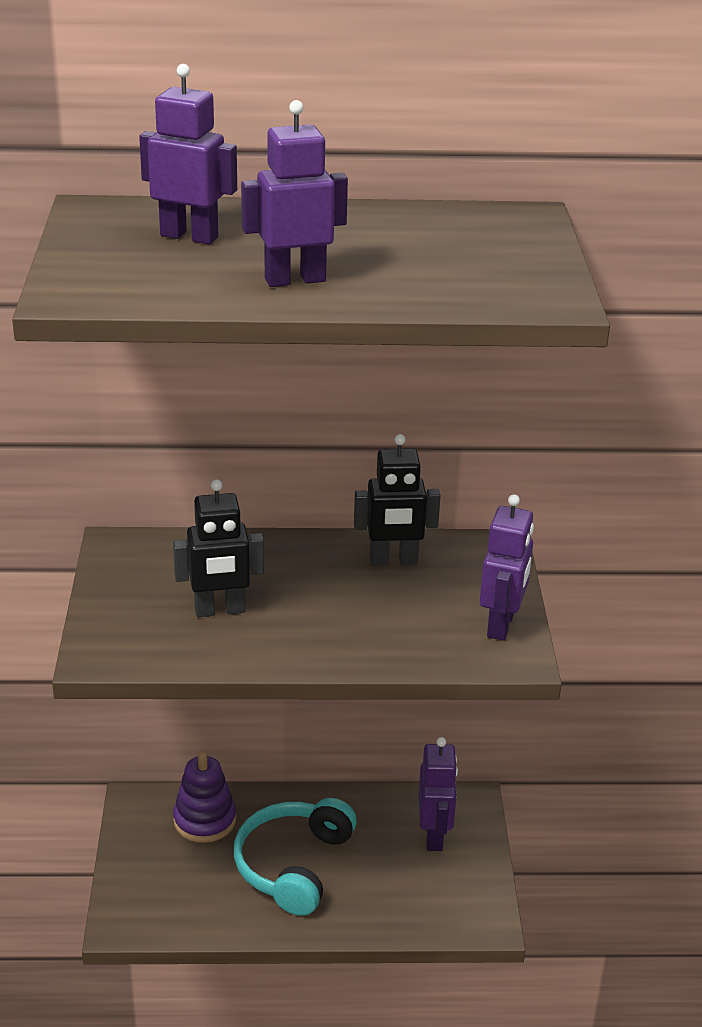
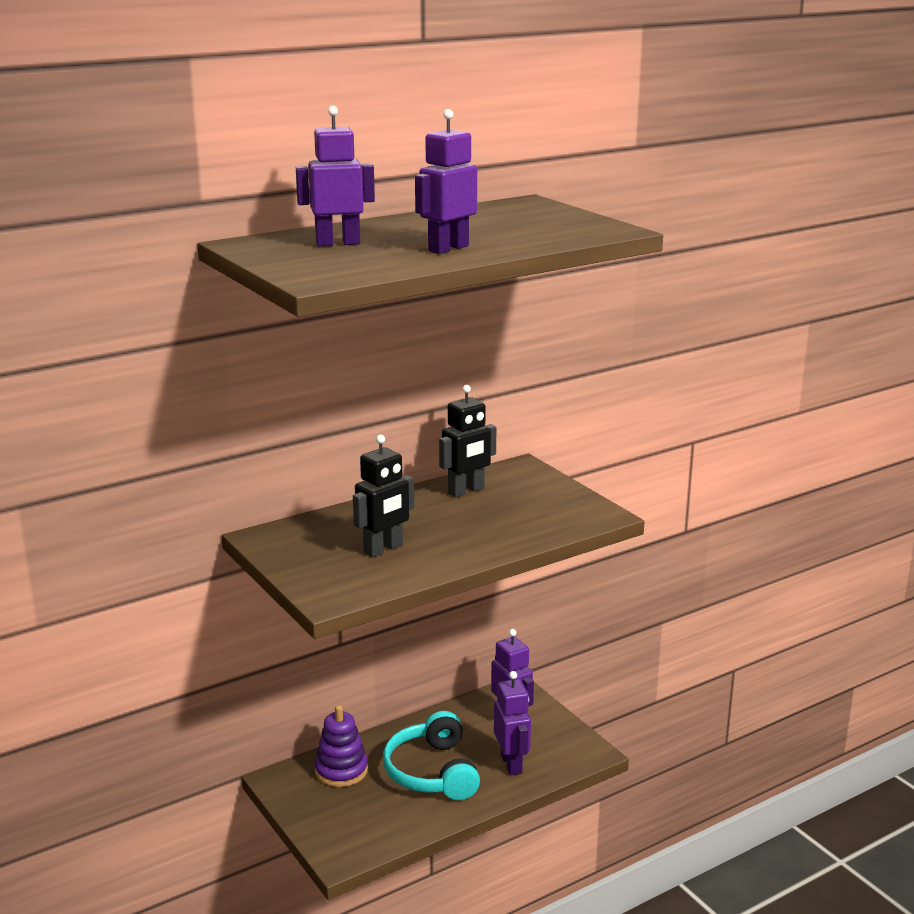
camera: 30 degrees left, 10 degrees down
(501, 625) = (575, 503): purple robot -> purple robot (511, 764)

